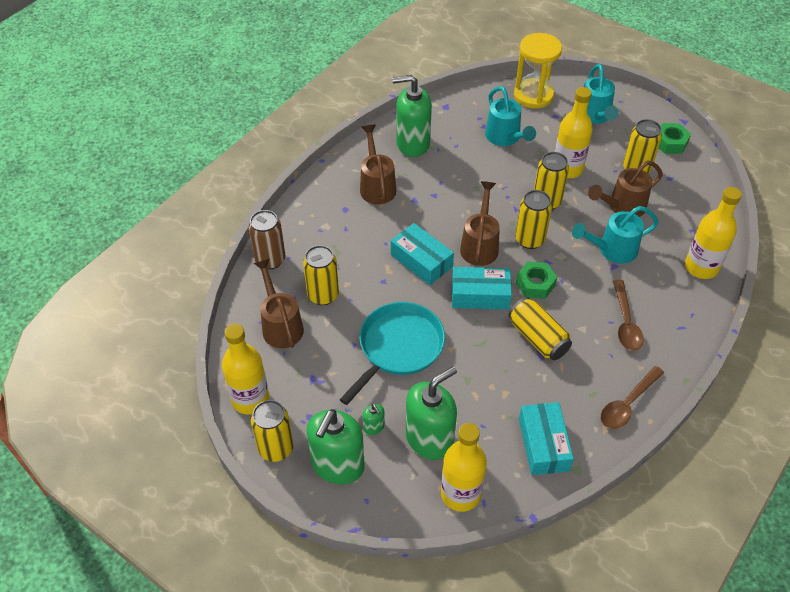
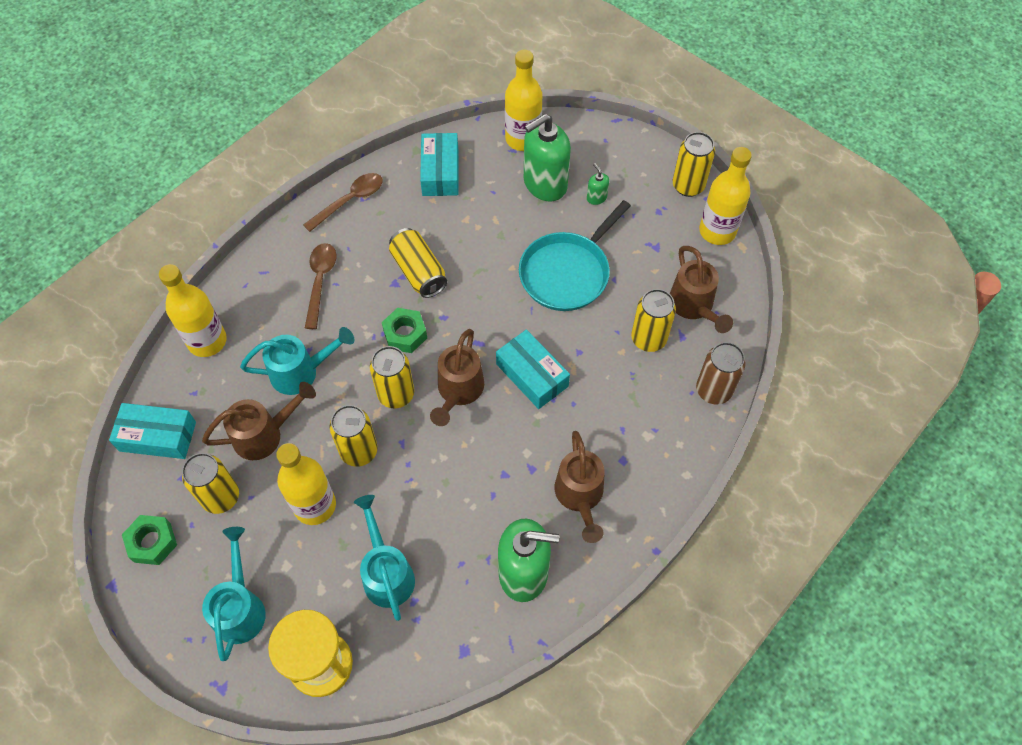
camera: 175 degrees left, 10 degrees up
(337, 465) = (630, 168): green soap dispenser -> none
(480, 295) = (470, 325): turquoise box -> turquoise box (157, 436)

